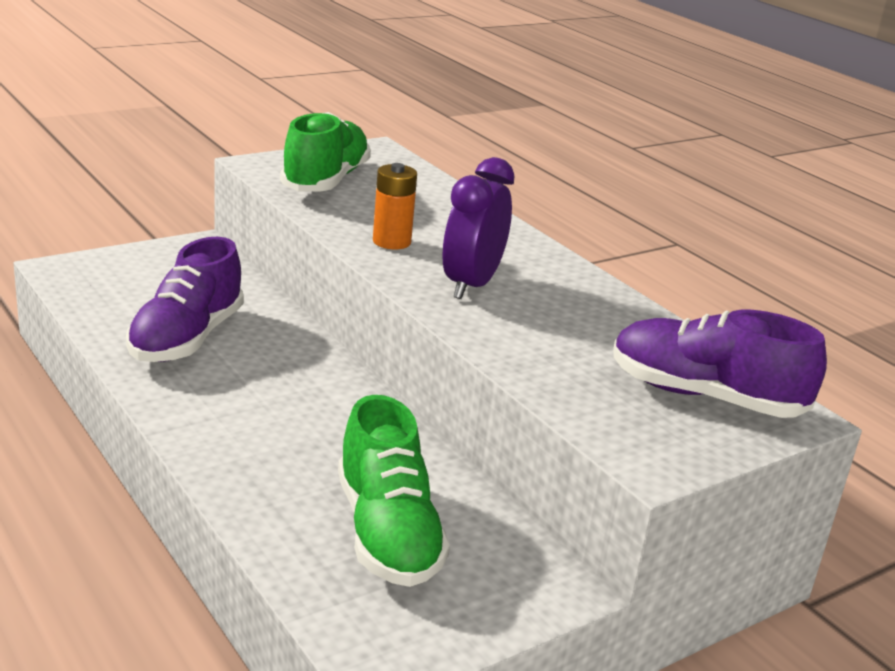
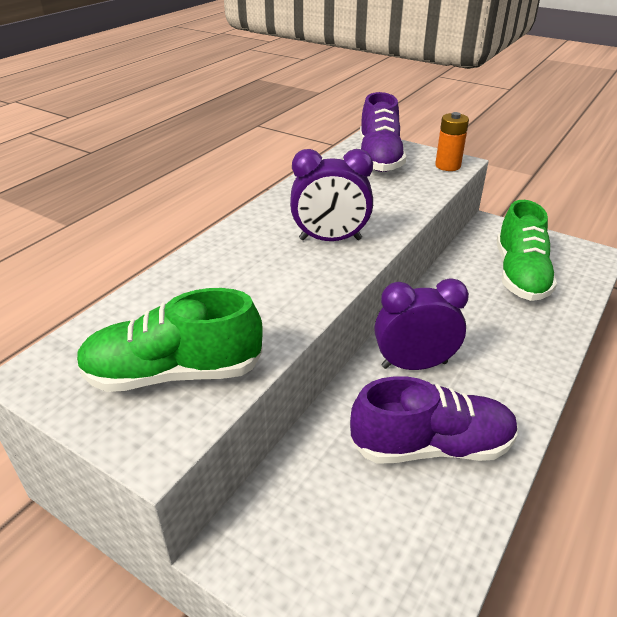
camera: 110 degrees left, 10 degrees up
(293, 371) = (414, 364): none -> purple clock
(387, 533) = (520, 275): green shoe -> green shoe turned 135 degrees clockwise
(391, 242) = (291, 289): orange battery -> orange battery (447, 166)

